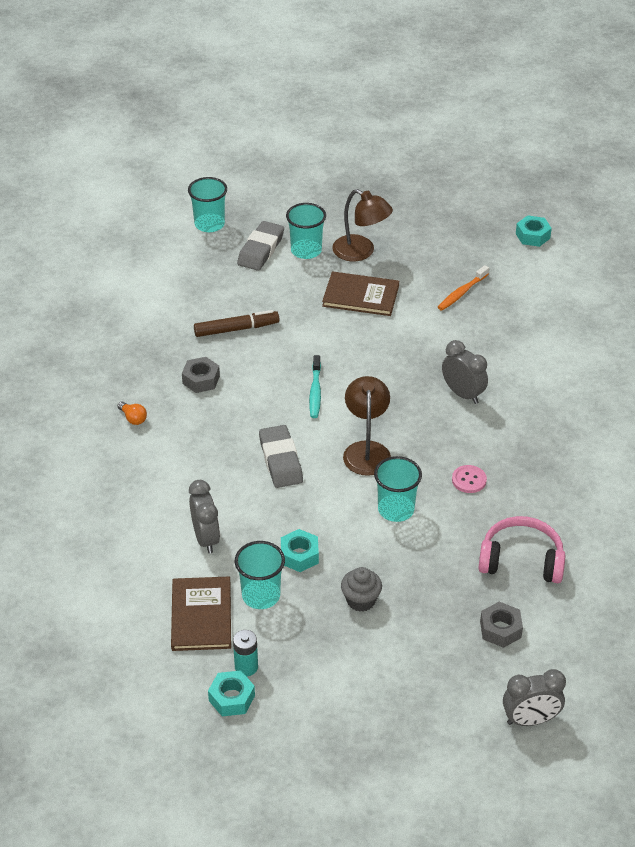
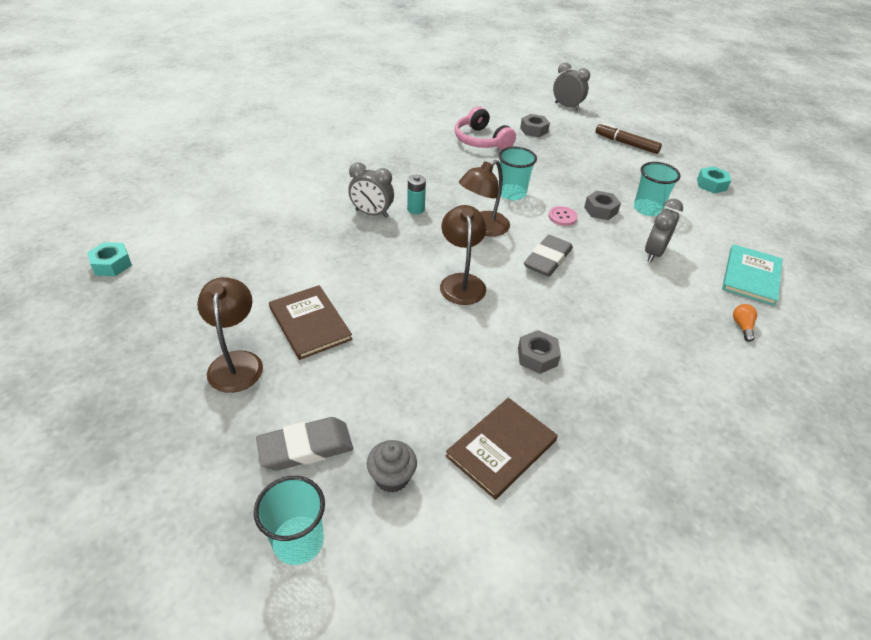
camera: 135 degrees left, 0 degrees up
(104, 579) = (751, 276): none -> turquoise book
(133, 418) = (633, 368): orange light bulb -> orange light bulb (742, 326)
(201, 615) = (696, 222): brown book -> brown book (501, 448)
(236, 329) = (449, 378): brown marker -> brown marker (626, 143)
(246, 667) = (690, 190): turquoise battery -> turquoise battery (416, 209)
(299, 555) = (600, 210): turquoise nut -> grey nut
(306, 250) = (272, 407): turquoise cup -> none
(315, 392) = (461, 282): turquoise toothbrush -> brown lamp
(361, 600) = (590, 175): grey cupcake -> grey cupcake (392, 477)
(461, 293) = (244, 267): orange toothbrush -> none
(463, 394) = (372, 213): grey clock -> grey clock turned 75 degrees counterclockwise
(469, 480) = (448, 179): pink button -> pink button (562, 217)

